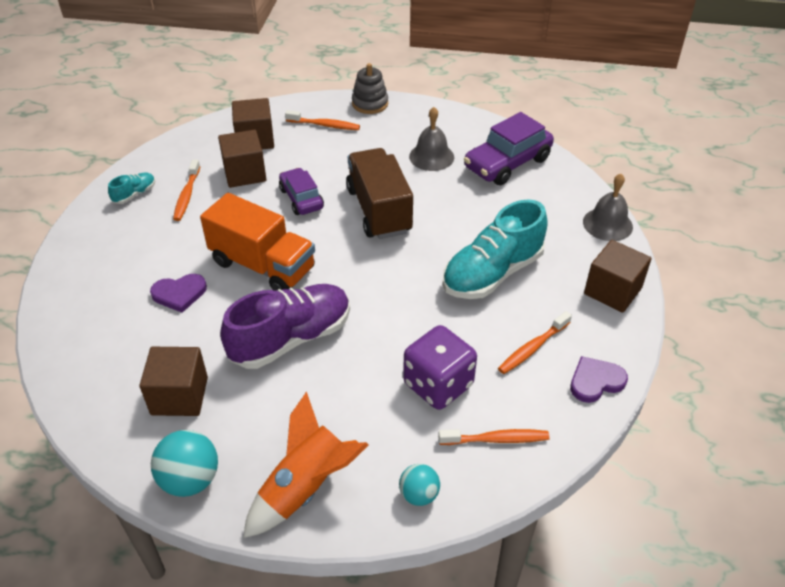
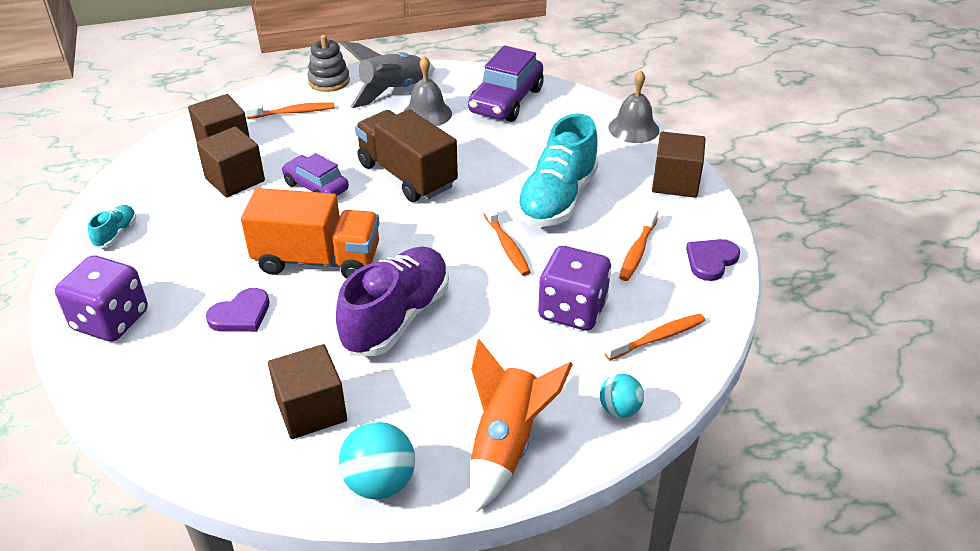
camera: 25 degrees left, 5 degrees down
(89, 266) = (111, 321): none -> purple dice
(187, 195) = (181, 218): orange toothbrush -> orange toothbrush (507, 246)
(415, 127) = (392, 91): none -> grey rocket

